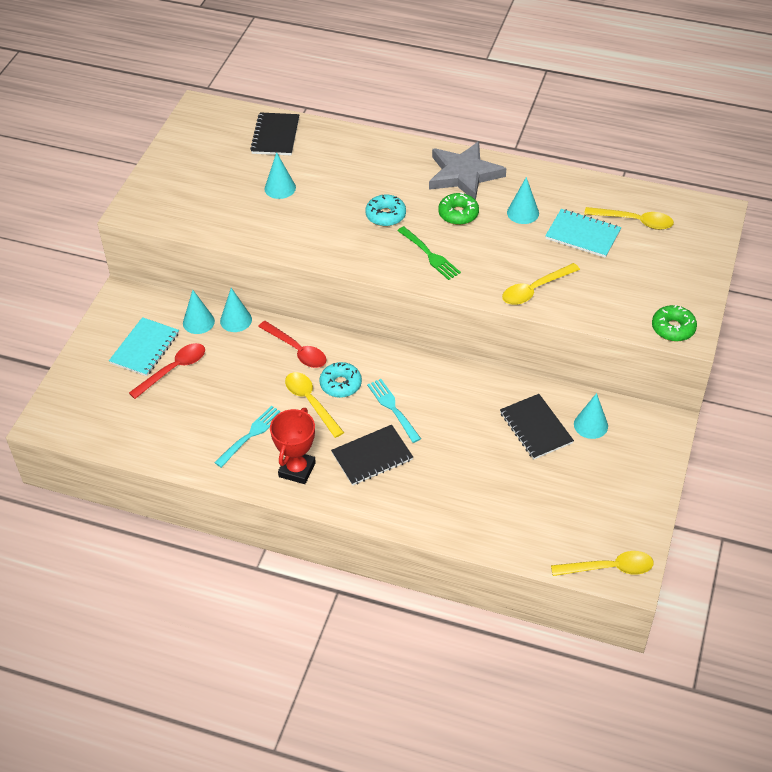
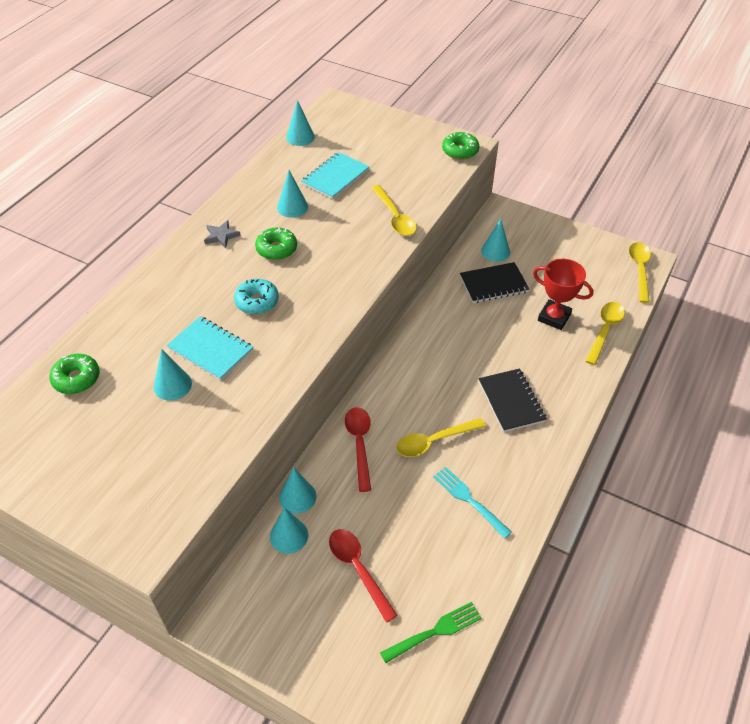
camera: 80 degrees left, 0 degrees up
(145, 348) = (315, 599): turquoise notebook -> turquoise notebook (210, 349)
(275, 136) = (76, 379): black notebook -> green donut
(297, 350) = (359, 444): red spoon -> red spoon turned 60 degrees counterclockwise
(297, 470) = (521, 464): red trophy -> red trophy (554, 317)
(340, 384) = (415, 413): turquoise donut -> none
(393, 408) = (454, 377): turquoise fork -> none
(430, 255) = (327, 278): green fork -> green fork (435, 631)
(464, 174) = (221, 236): grey star -> grey star, size x0.45
(635, 221) = (330, 145): yellow spoon -> yellow spoon (605, 330)
(640, 196) = (300, 137): none -> turquoise cone

